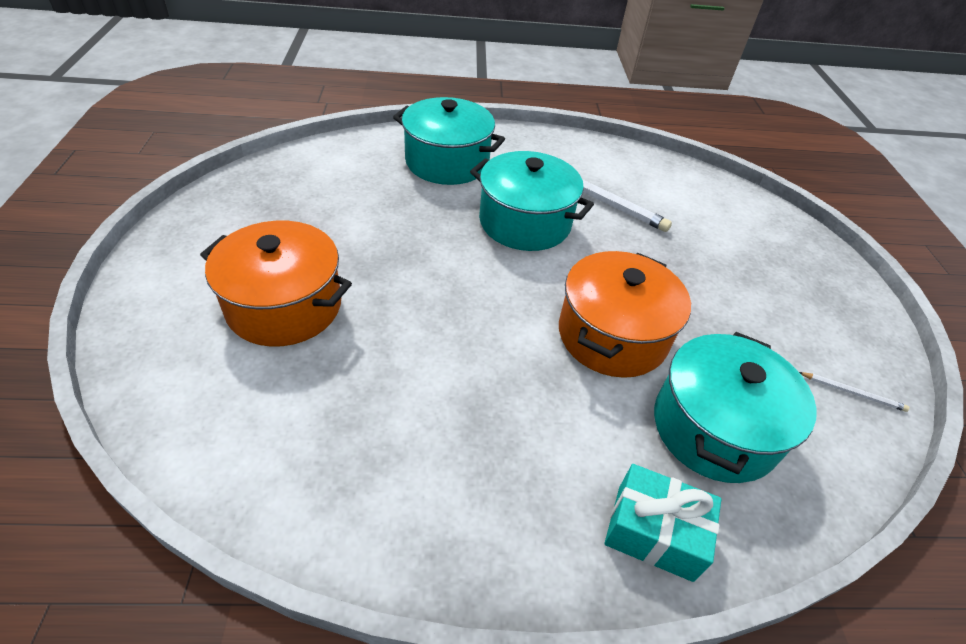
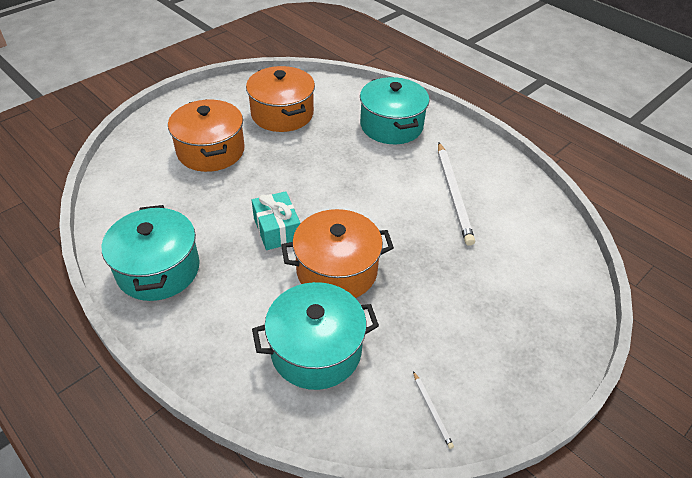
camera: 50 degrees right, 0 degrees up
(312, 211) = (282, 114): none -> orange pot
(525, 222) = (384, 184): turquoise pot -> turquoise pot (158, 269)
(654, 532) = (215, 357): turquoise gift -> turquoise gift (277, 229)

